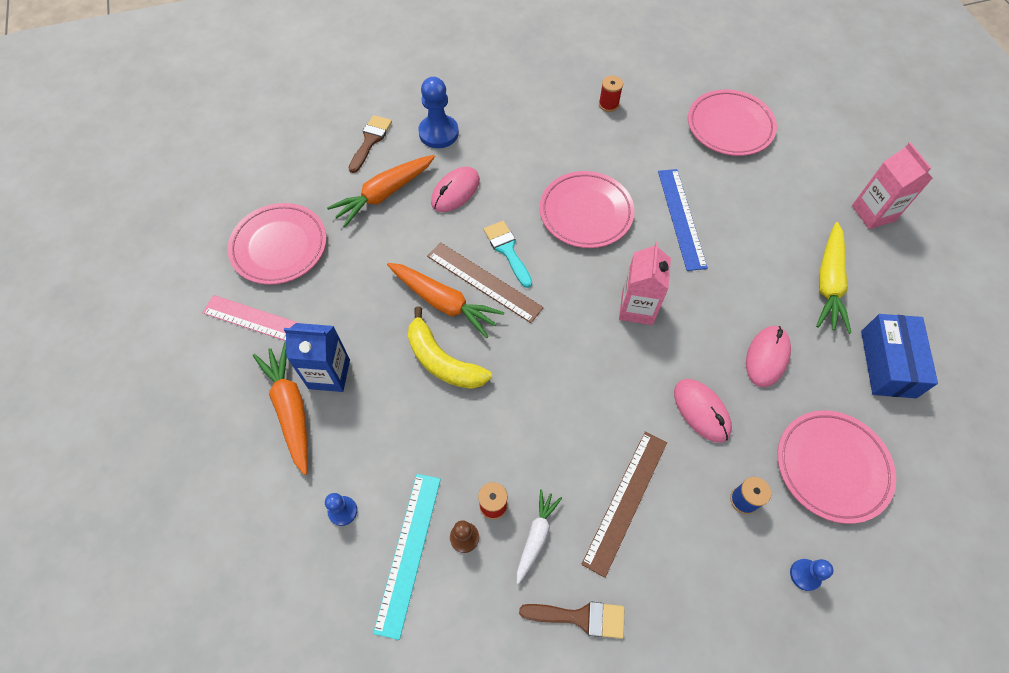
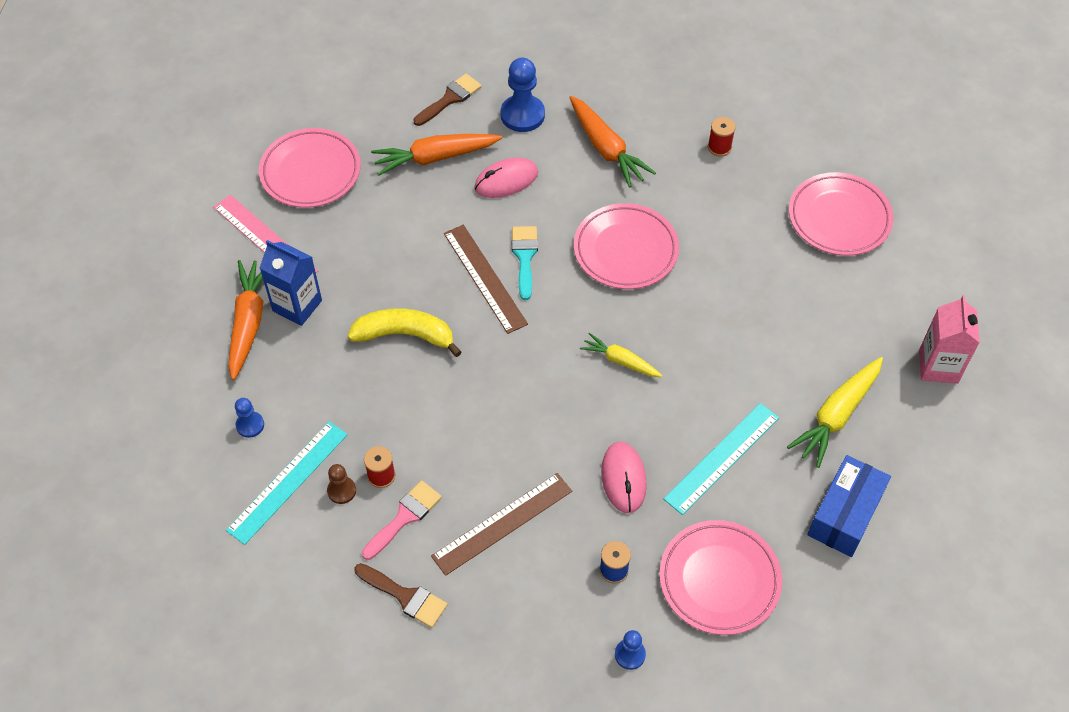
camera: 25 degrees right, 5 degrees down
(442, 361) = (405, 335): yellow banana -> yellow banana turned 120 degrees clockwise
(444, 303) = (435, 283): orange carrot -> orange carrot (606, 148)
(536, 536) = (404, 517): white carrot -> pink brush
(637, 308) = (620, 361): pink carton -> yellow carrot
(681, 218) = (722, 292): blue ruler -> none
(767, 357) = (722, 458): pink mouse -> turquoise ruler

